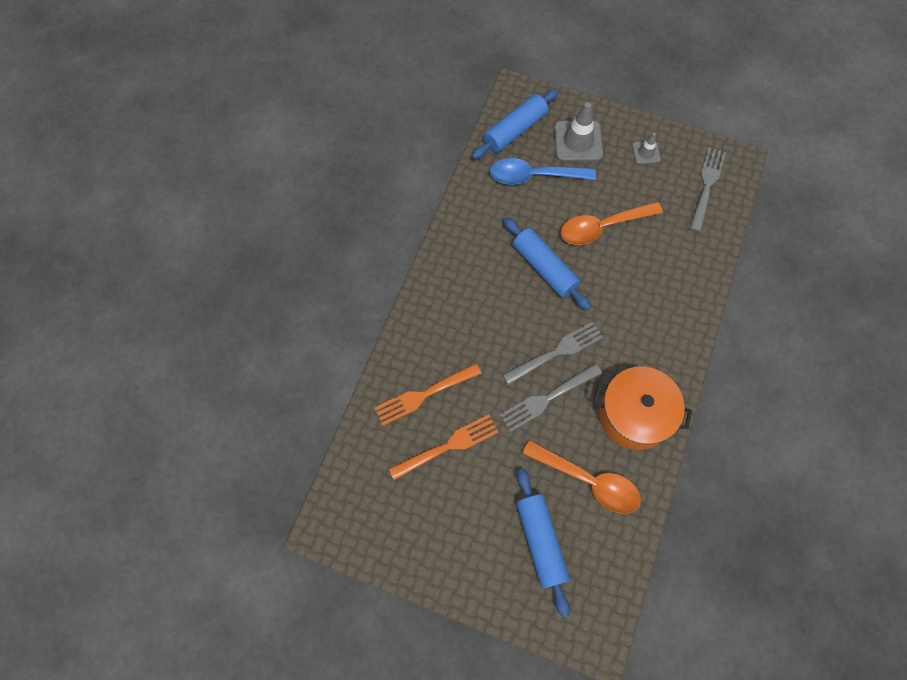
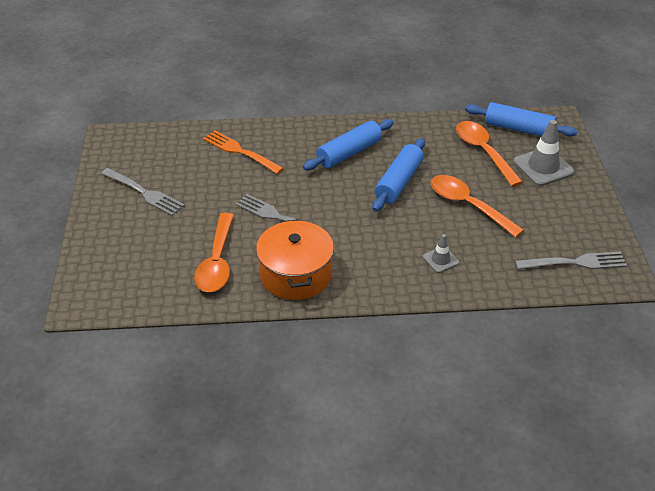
camera: 65 degrees right, 25 degrees down
(447, 447) = (204, 175): orange fork -> none
(534, 176) = (483, 152): blue spoon -> orange spoon
(540, 541) = (150, 248): blue rolling pin -> blue rolling pin (349, 153)
(556, 353) = (323, 211): grey fork -> grey fork (143, 193)
(646, 152) = (572, 212): grey traffic cone -> grey traffic cone (440, 260)

